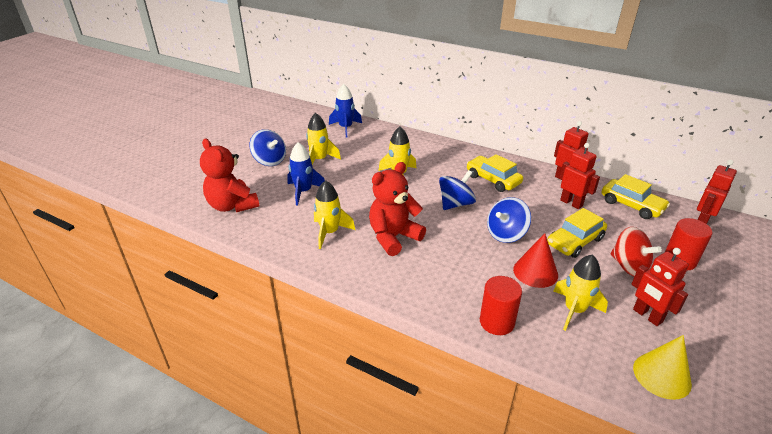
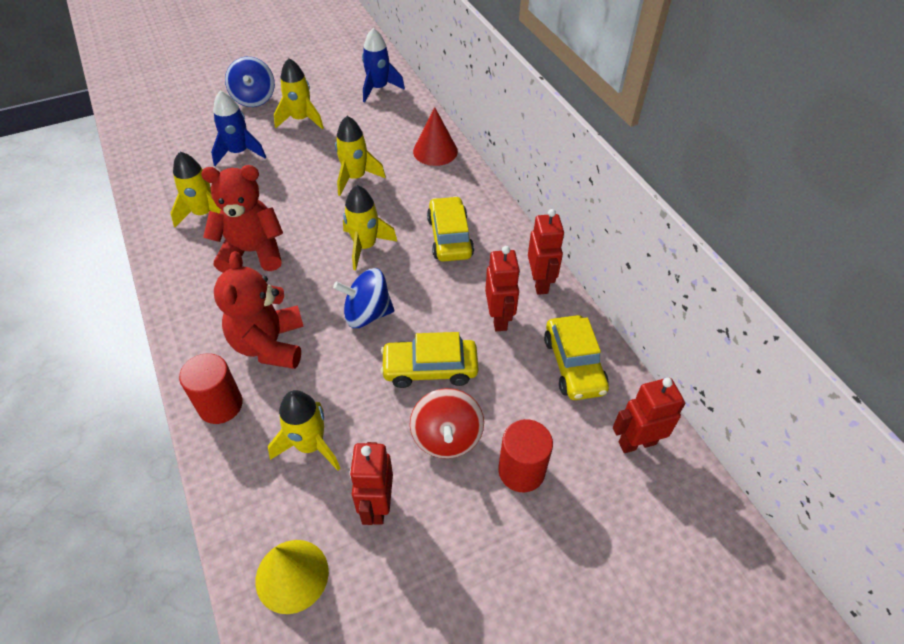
camera: 35 degrees right, 15 degrees up
(232, 205) = (162, 137): red teddy bear -> red teddy bear (270, 344)
(455, 204) = (365, 246): blue spinning top -> yellow rocket
(535, 272) = (334, 377): red cone -> red cone (435, 151)

